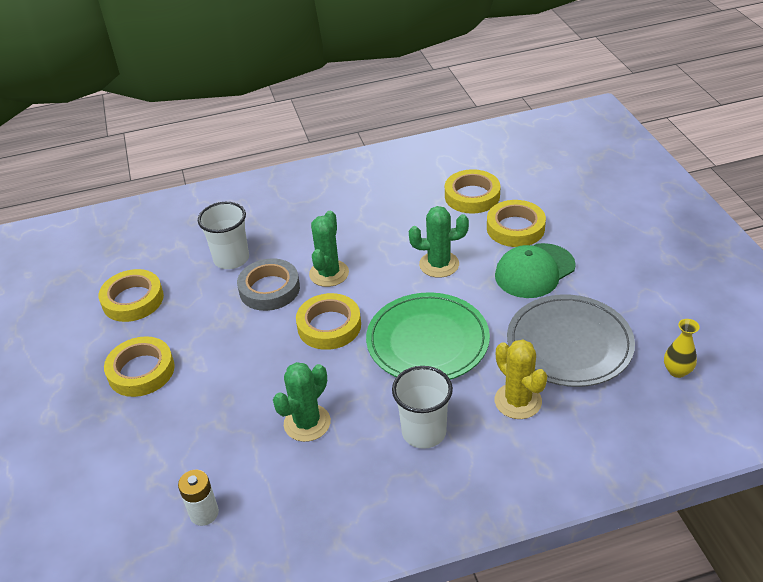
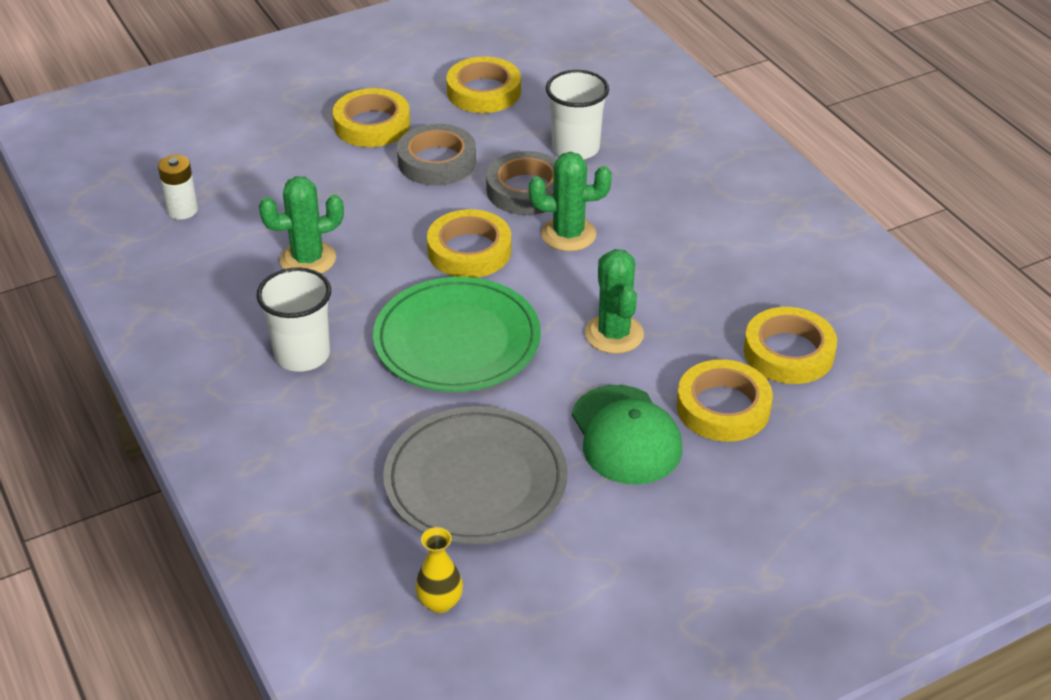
camera: 75 degrees right, 0 degrees up
(212, 335) = (437, 161): none -> grey tape
(307, 423) = (308, 259): green cactus -> green cactus turned 45 degrees counterclockwise
(518, 401) = (361, 435): yellow cactus -> none
(534, 271) = (626, 435): green cap -> green cap turned 150 degrees counterclockwise

